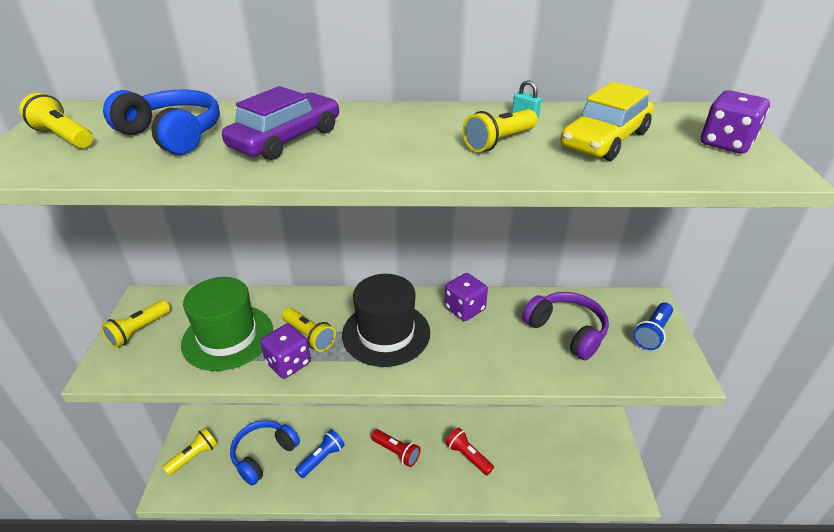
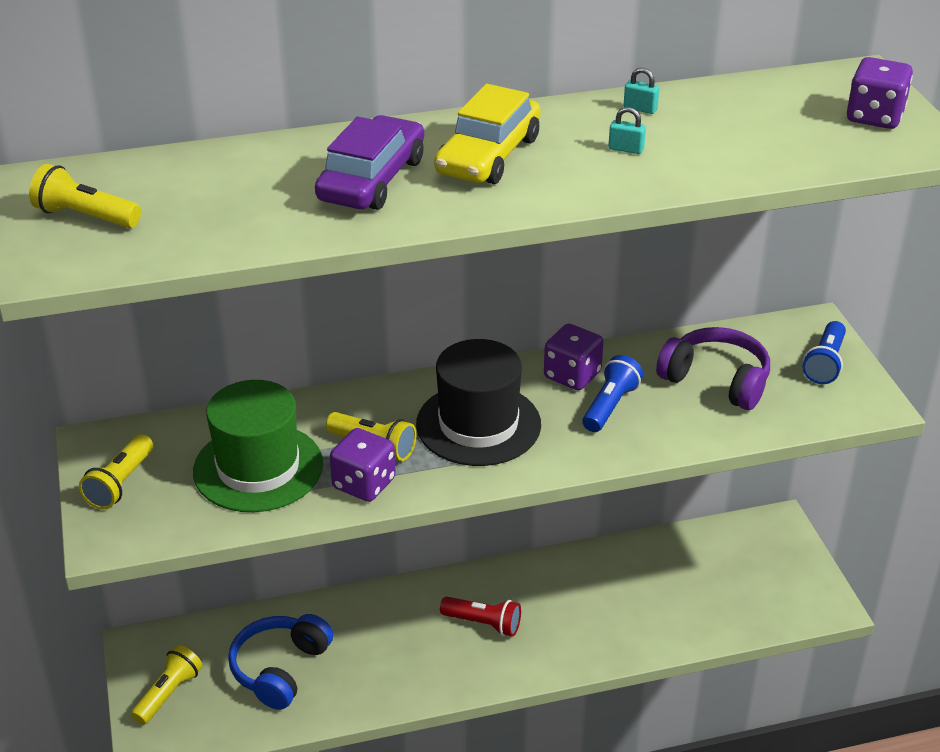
camera: 15 degrees left, 0 degrees up
(172, 135) = (224, 194): blue headphones -> none
(322, 458) = (373, 655): blue flashlight -> blue flashlight (610, 406)
(468, 456) = (591, 607): red flashlight -> none
(499, 142) = (626, 149): yellow flashlight -> turquoise padlock
(604, 140) = (742, 130): yellow car -> yellow car (488, 155)

